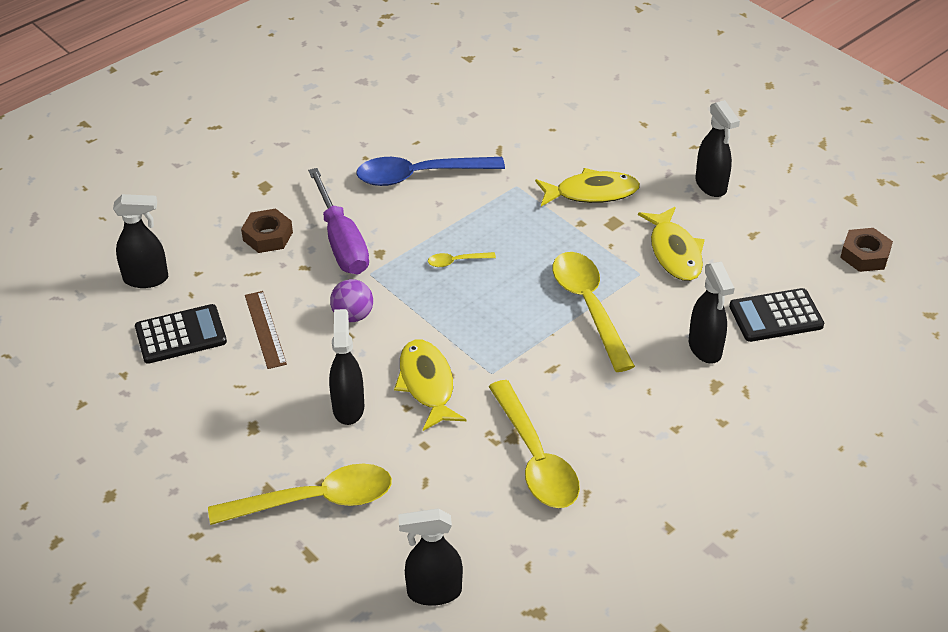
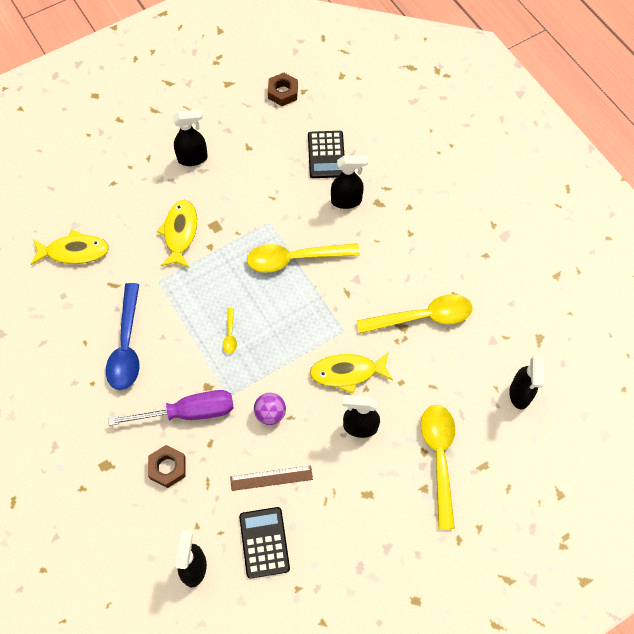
camera: 80 degrees left, 20 degrees up
(674, 252) = (254, 196): yellow fish -> yellow fish (74, 251)

